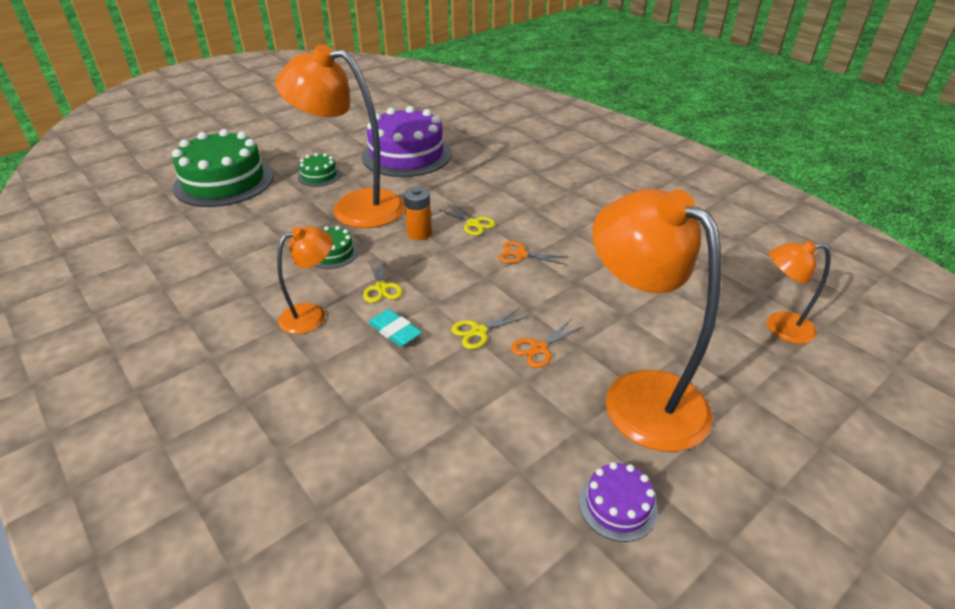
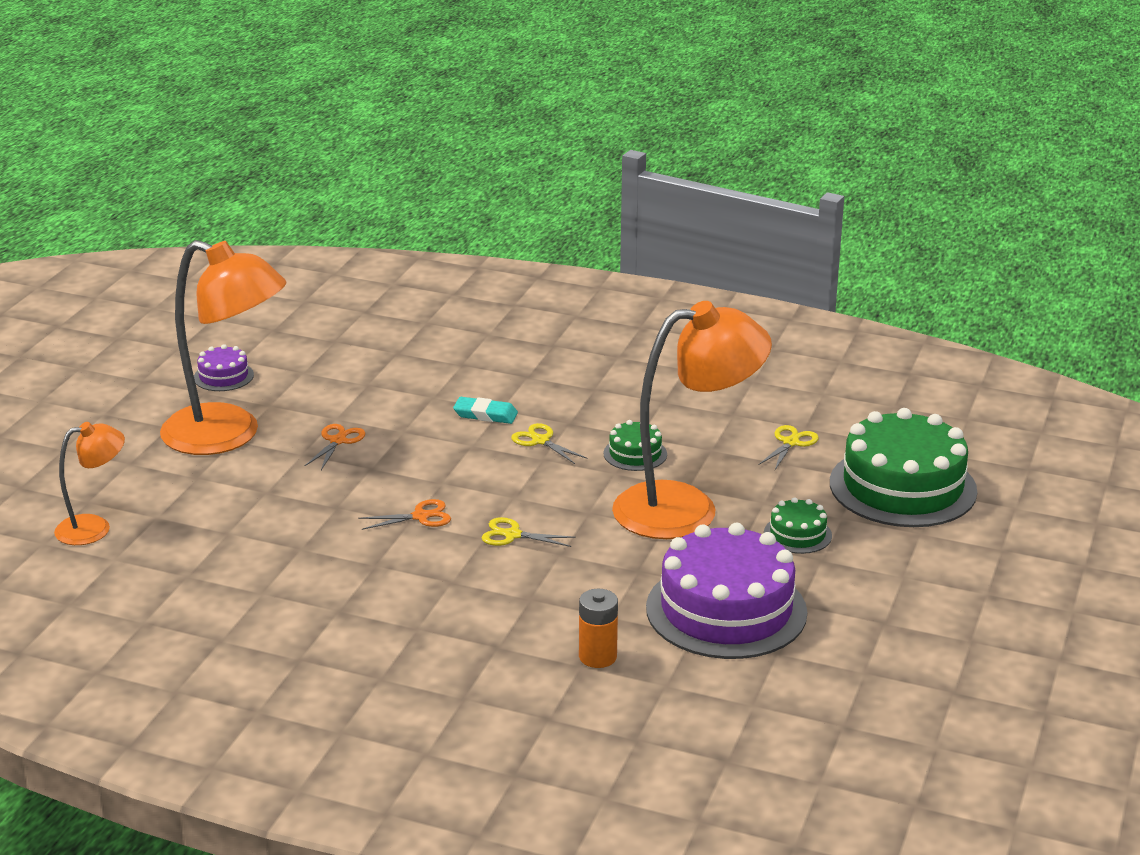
camera: 150 degrees right, 10 degrees down
(312, 315) = (578, 403): orange lamp -> none
(419, 233) = (566, 503): orange battery -> orange battery (597, 657)
(479, 331) = (405, 436): yellow scissors -> yellow scissors (791, 442)

